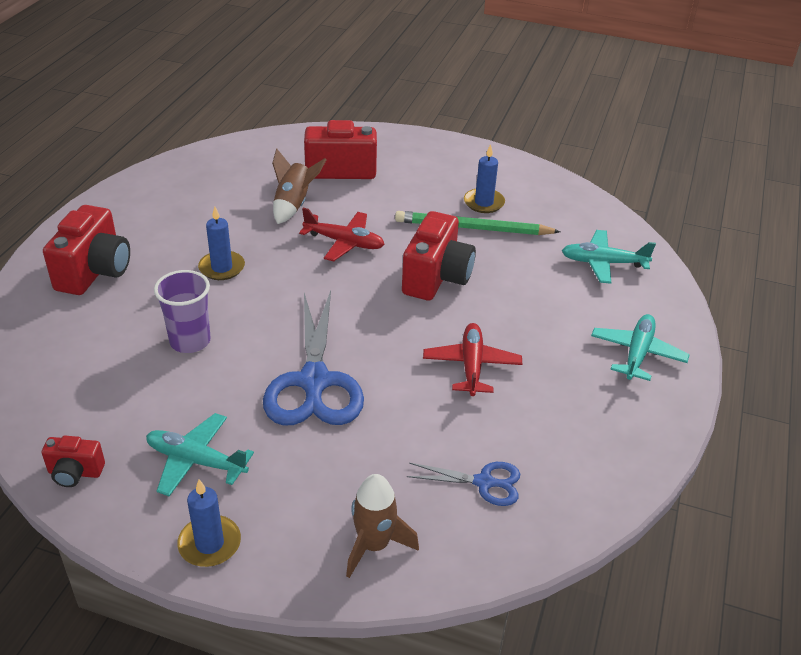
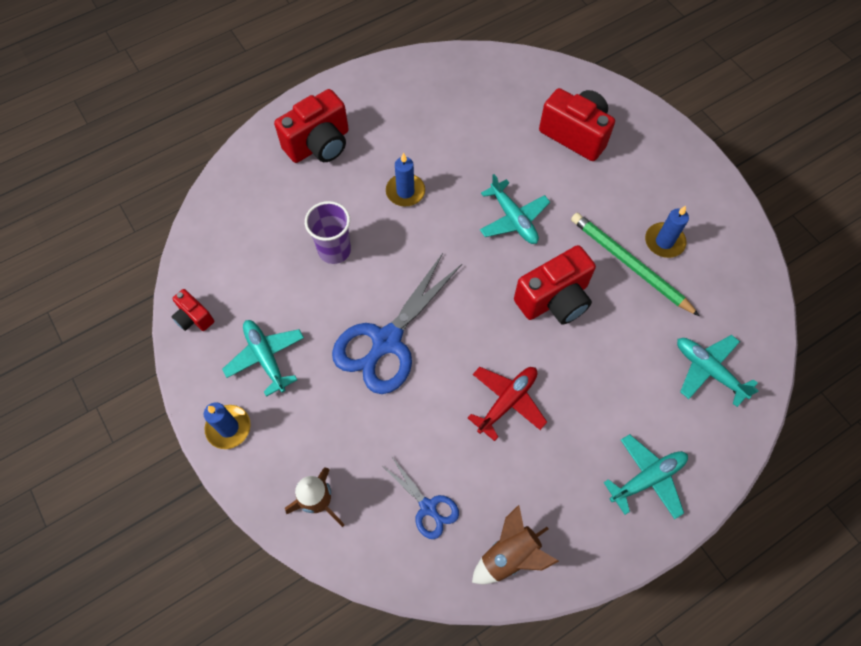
camera: 40 degrees right, 25 degrees up
(293, 205) = (506, 155): brown rocket -> brown rocket (509, 555)
(344, 242) = (513, 219): red plane -> turquoise plane

